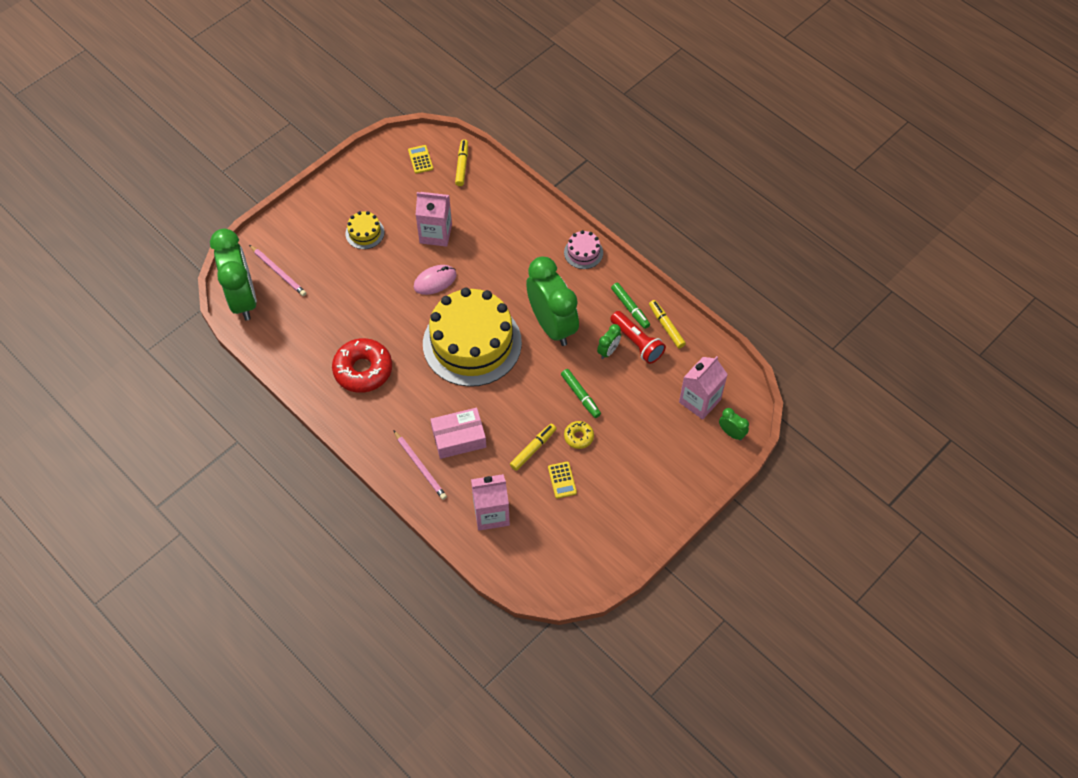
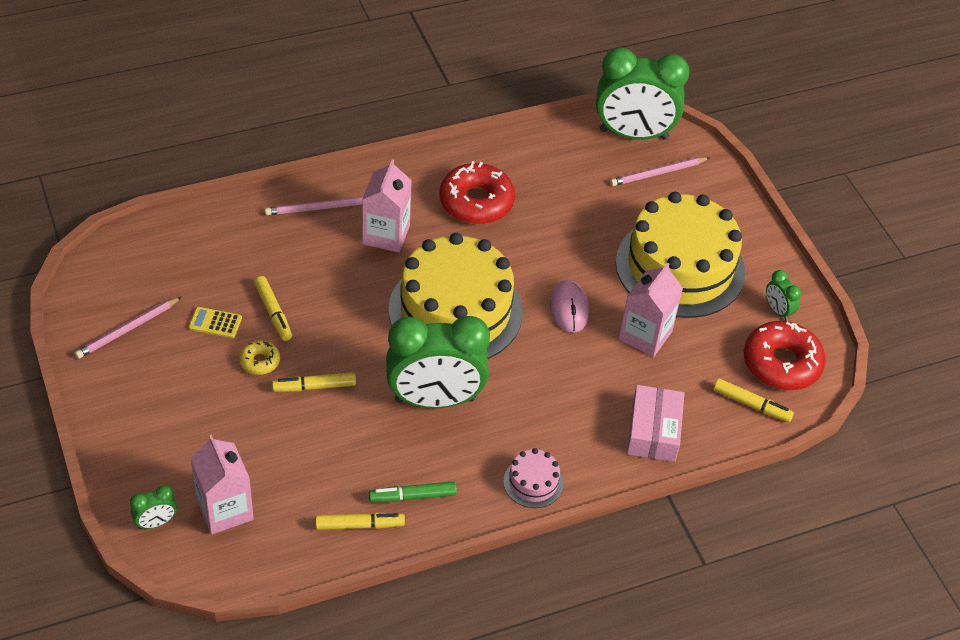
camera: 110 degrees right, 10 degrees down
(365, 233) = (680, 267): yellow cake -> yellow cake, size x2.42
(420, 159) = (781, 363): yellow calculator -> red donut
(459, 438) = (333, 252): pink box -> pink box (653, 431)
(491, 513) = (219, 246): pink carton -> pink carton (386, 234)
(580, 396) = (314, 387): green marker -> yellow marker
(599, 532) = (127, 330): none -> pink pencil
(608, 351) = (361, 443): green clock -> green clock (778, 311)
(637, 342) = (354, 480): red flashlight -> none

